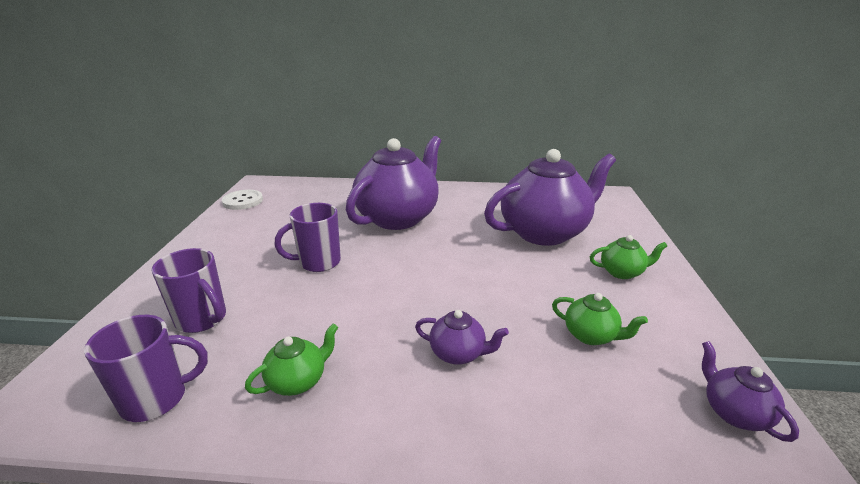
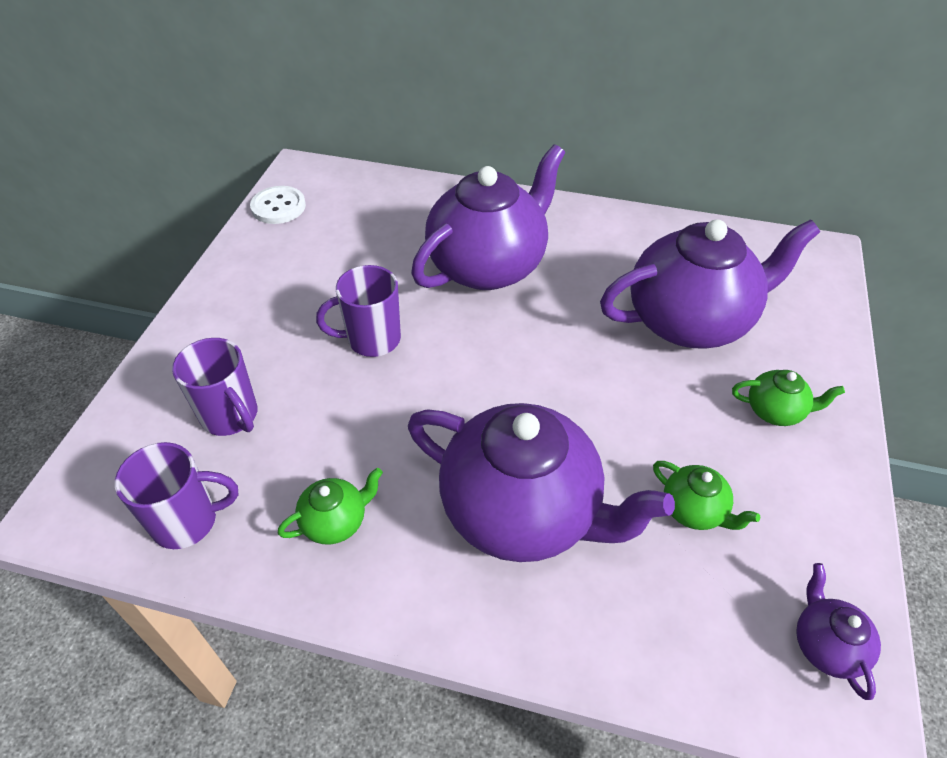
camera: 10 degrees right, 20 degrees up
(458, 353) = (523, 512): purple teapot -> purple teapot, size x2.36

